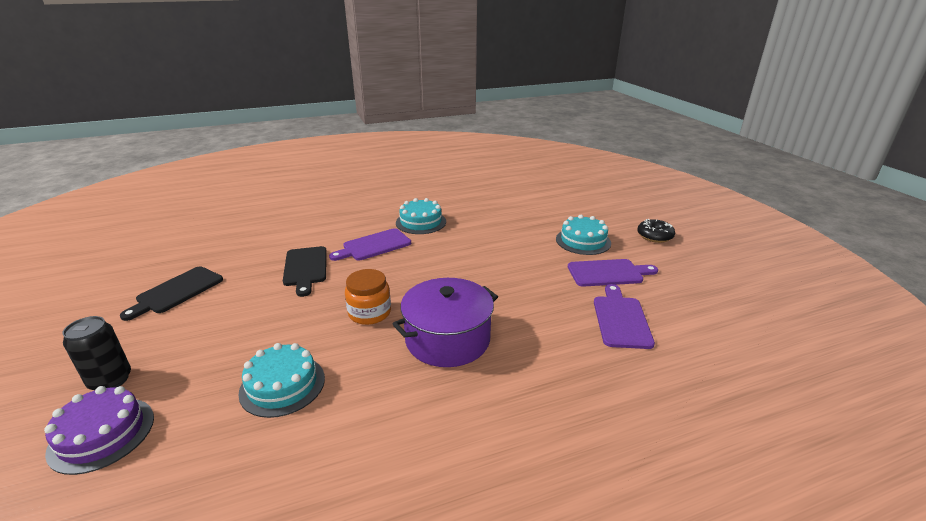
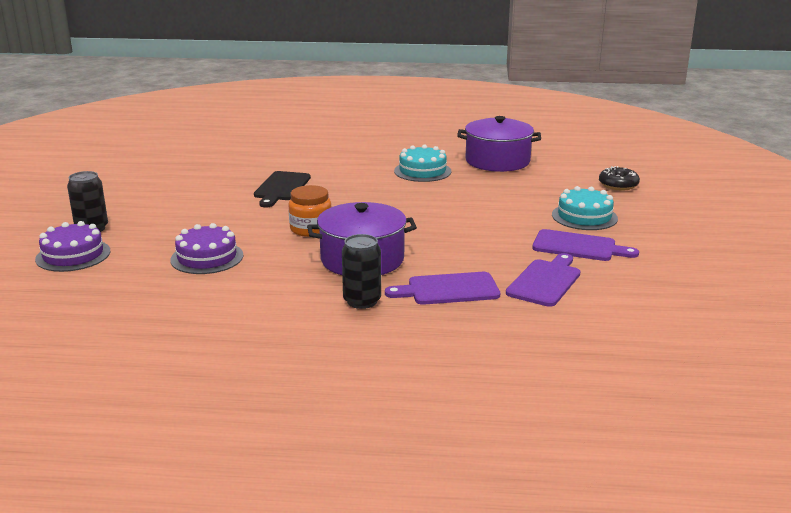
camera: 25 degrees right, 5 degrees down
(177, 291) = (167, 185): black cutting board -> none
(282, 385) = (207, 257): turquoise cake -> purple cake
(374, 246) = (358, 182): purple cutting board -> purple cutting board (448, 289)
(471, 200) = (497, 161): none -> purple pot
(490, 397) = (362, 301): none -> black can
(654, 236) = (678, 228): black donut -> black donut (618, 185)

